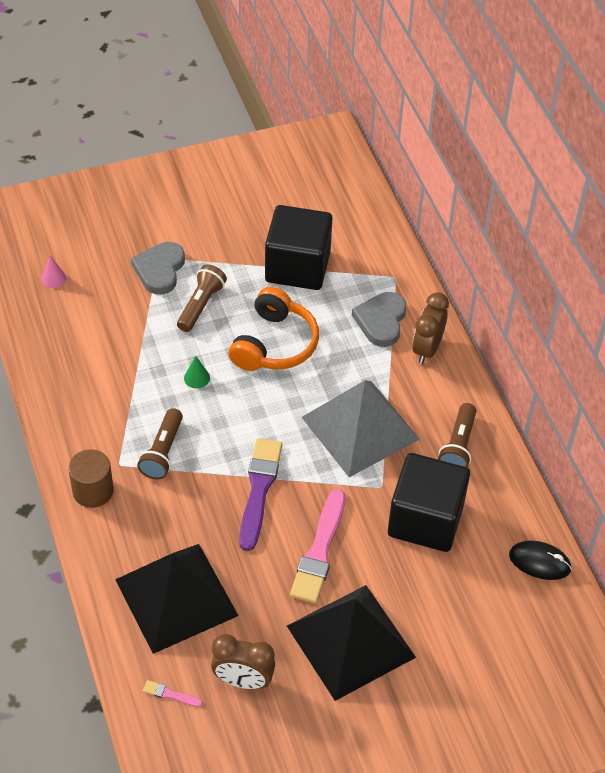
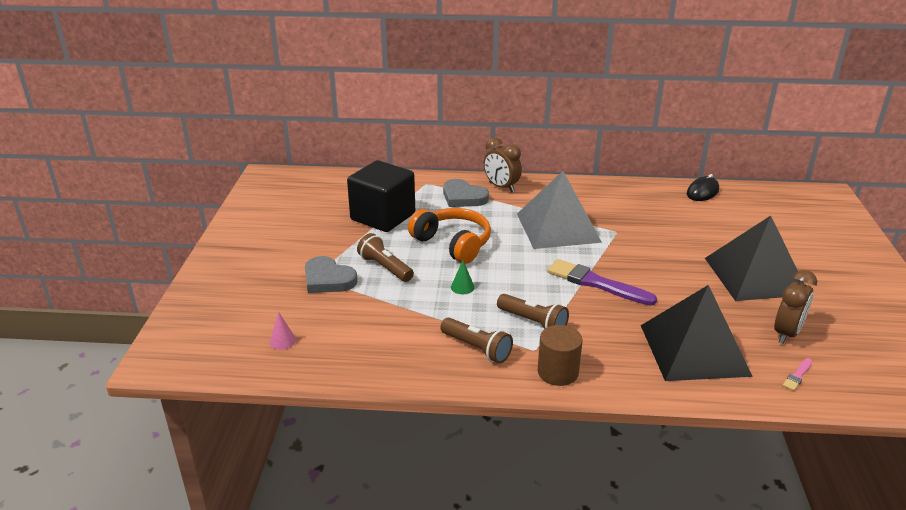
camera: 65 degrees left, 20 degrees down
(319, 550) = (666, 270): pink brush -> none
(425, 520) = (653, 222): black cube -> none
(458, 446) = (594, 196): brown flashlight -> brown flashlight (477, 348)

